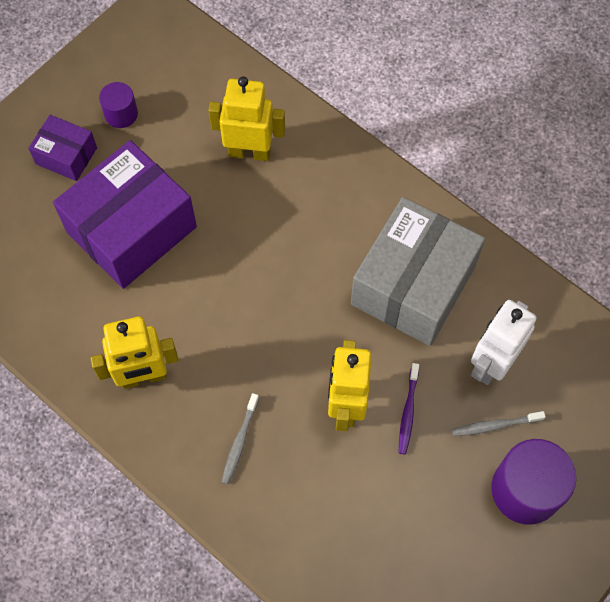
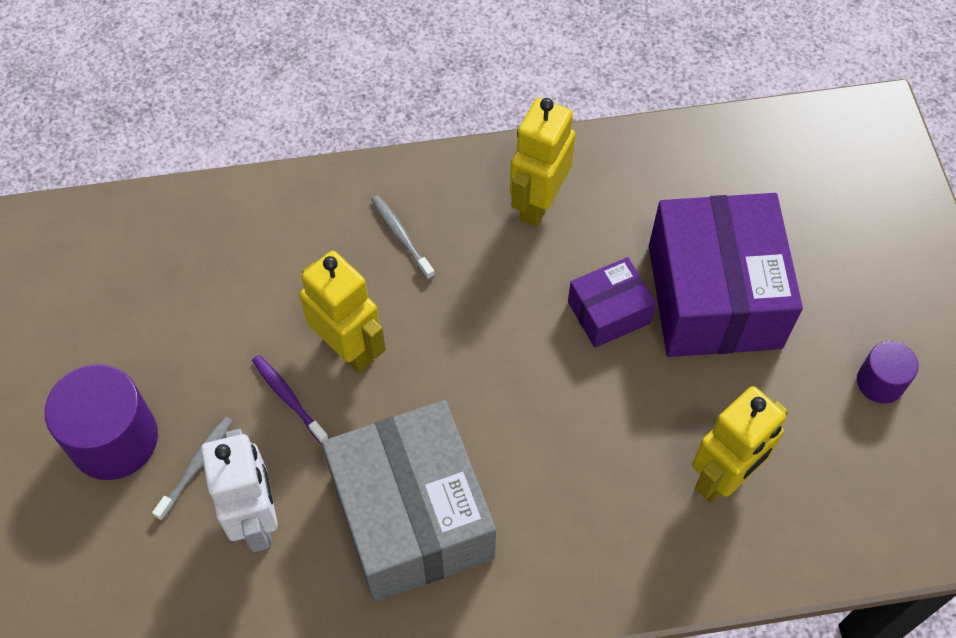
camera: 130 degrees right, 5 degrees down
(66, 156) = (860, 295): purple box -> purple box (609, 312)

